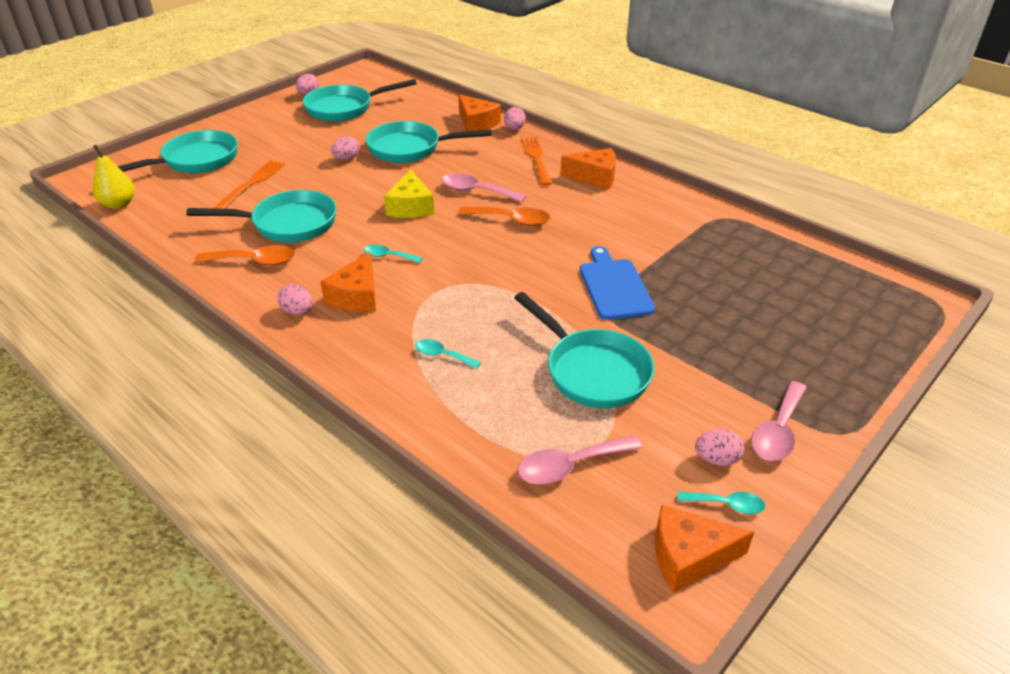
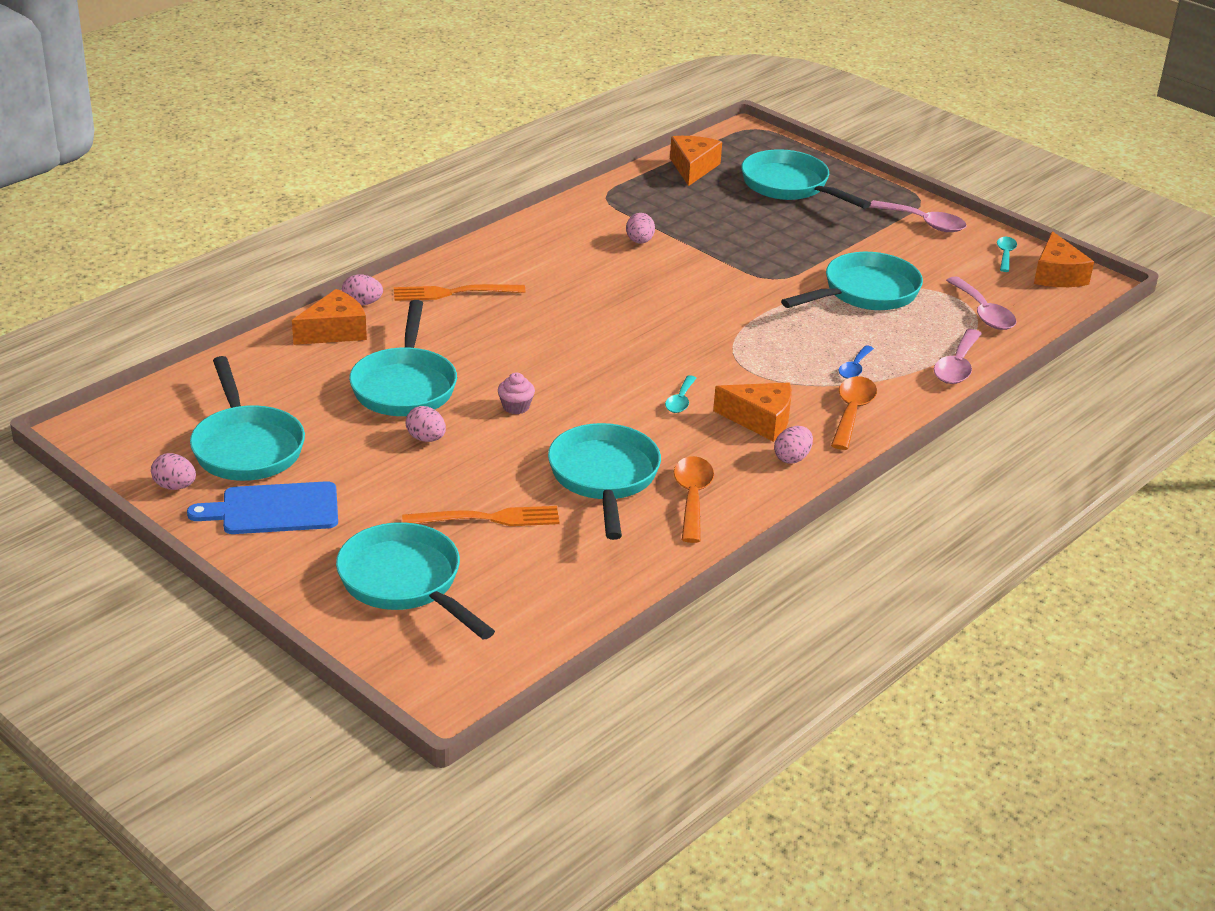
camera: 90 degrees left, 5 degrees down
(119, 204) = (538, 641): yellow pear -> none
(252, 183) = (489, 518): orange fork -> orange fork turned 150 degrees clockwise
(383, 188) = (516, 407): none -> pink cupcake
(411, 207) = (567, 385): yellow cheese -> none
(442, 355) = (854, 368): turquoise spoon -> blue spoon
(476, 191) = (533, 338): pink spoon -> pink spoon (957, 366)
(511, 220) = (604, 318): orange spoon -> orange spoon (852, 412)
(595, 177) = (507, 258): orange cheese -> orange cheese (693, 168)
(614, 286) = (734, 269): blue cutting board -> blue cutting board (274, 509)
(717, 459) = (960, 251): pink egg -> pink egg (639, 241)
(811, 327) = (790, 186): none -> turquoise pan

